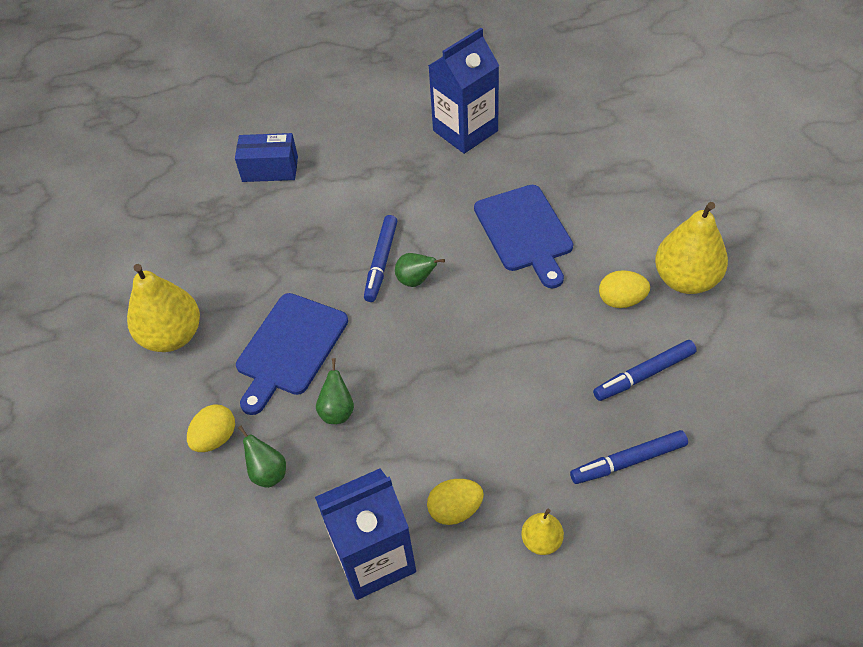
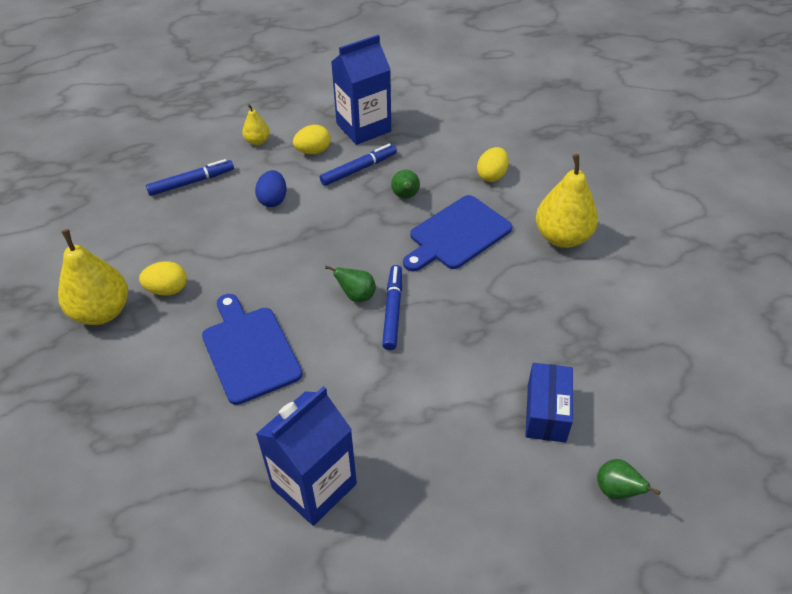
camera: 170 degrees right, 5 degrees down
(268, 473) = (445, 160): green pear -> green pear (616, 490)
(270, 169) = (546, 412): blue box -> blue box turned 75 degrees counterclockwise
(290, 348) = (457, 234): blue cutting board -> blue cutting board turned 150 degrees counterclockwise
(511, 419) = (273, 200): none -> blue egg
(644, 375) = (164, 234): blue marker -> blue marker (359, 169)

